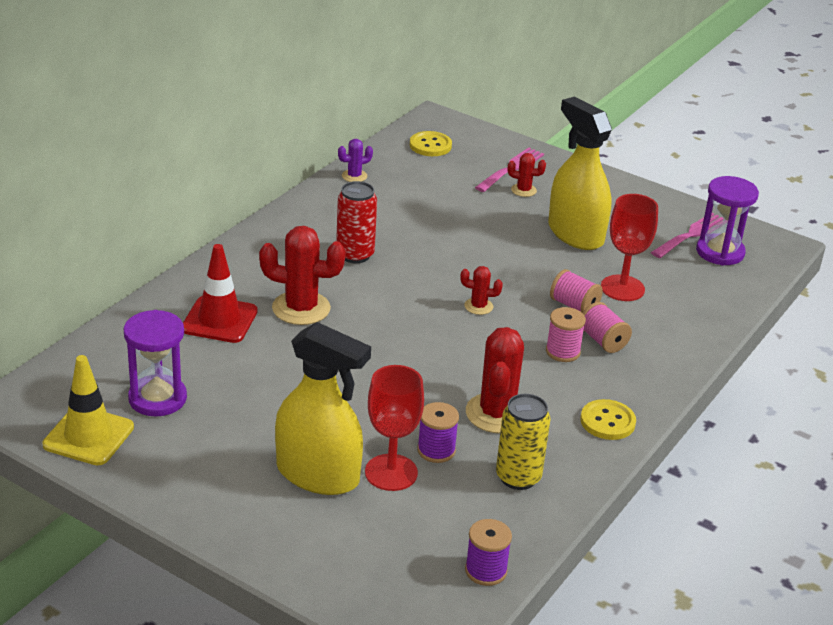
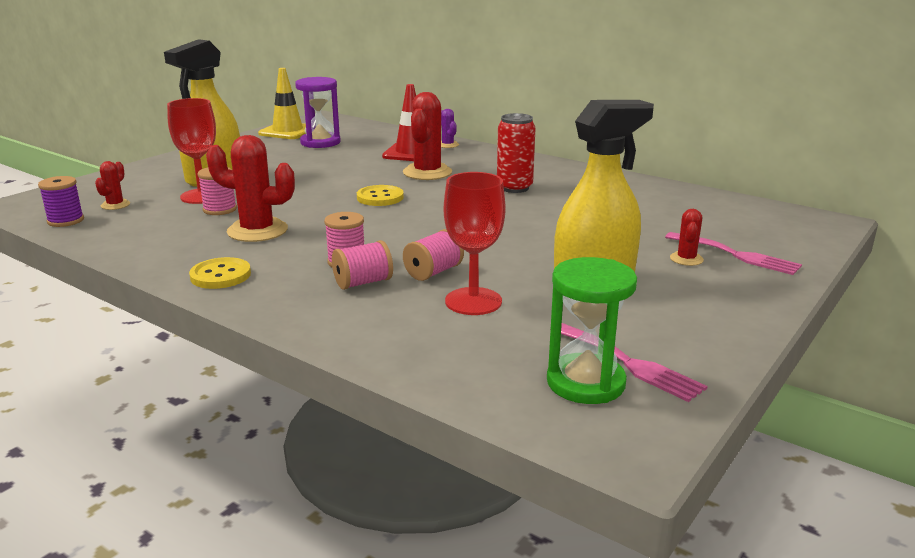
camera: 95 degrees right, 10 degrees down
(354, 176) = (661, 188): purple cactus -> purple cactus (447, 145)
(430, 145) = (757, 218): yellow button -> yellow button (380, 197)
(436, 450) = (220, 209): purple spool -> pink spool
(478, 306) = (431, 229): red cactus -> red cactus (115, 205)
(518, 477) = (165, 235): yellow can -> none
(720, 252) = (585, 382): purple hourglass -> green hourglass

